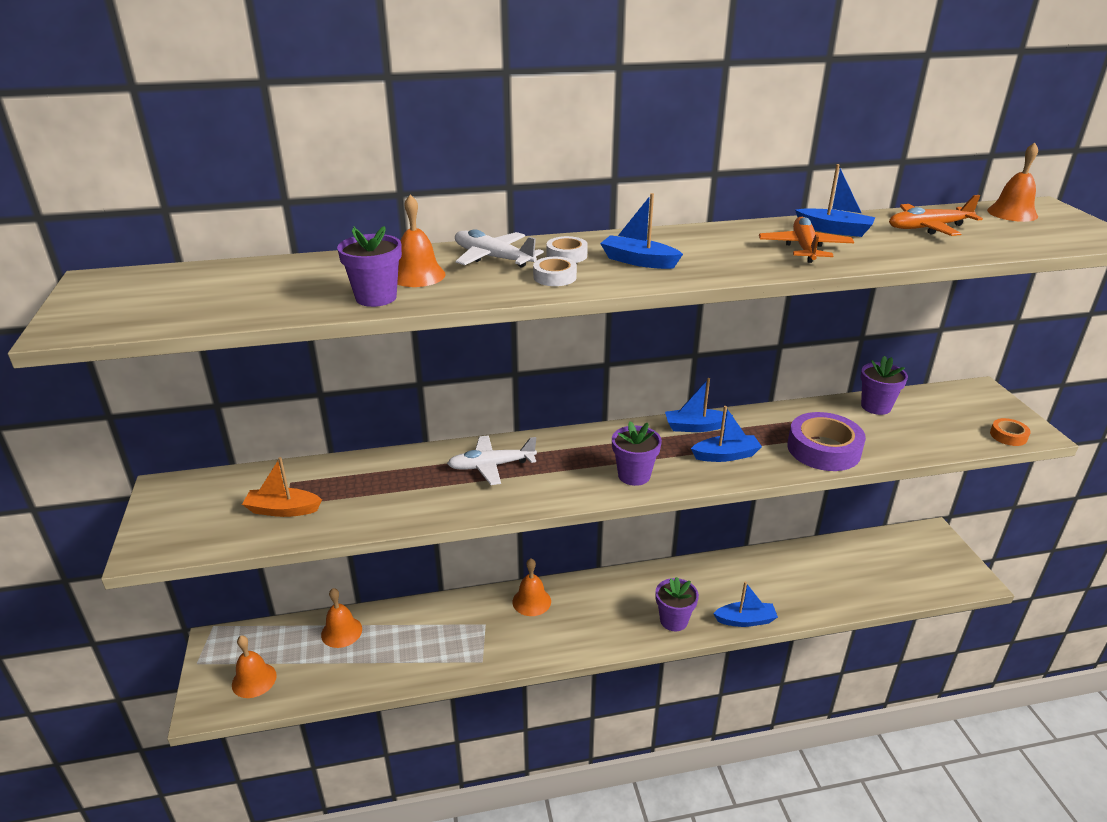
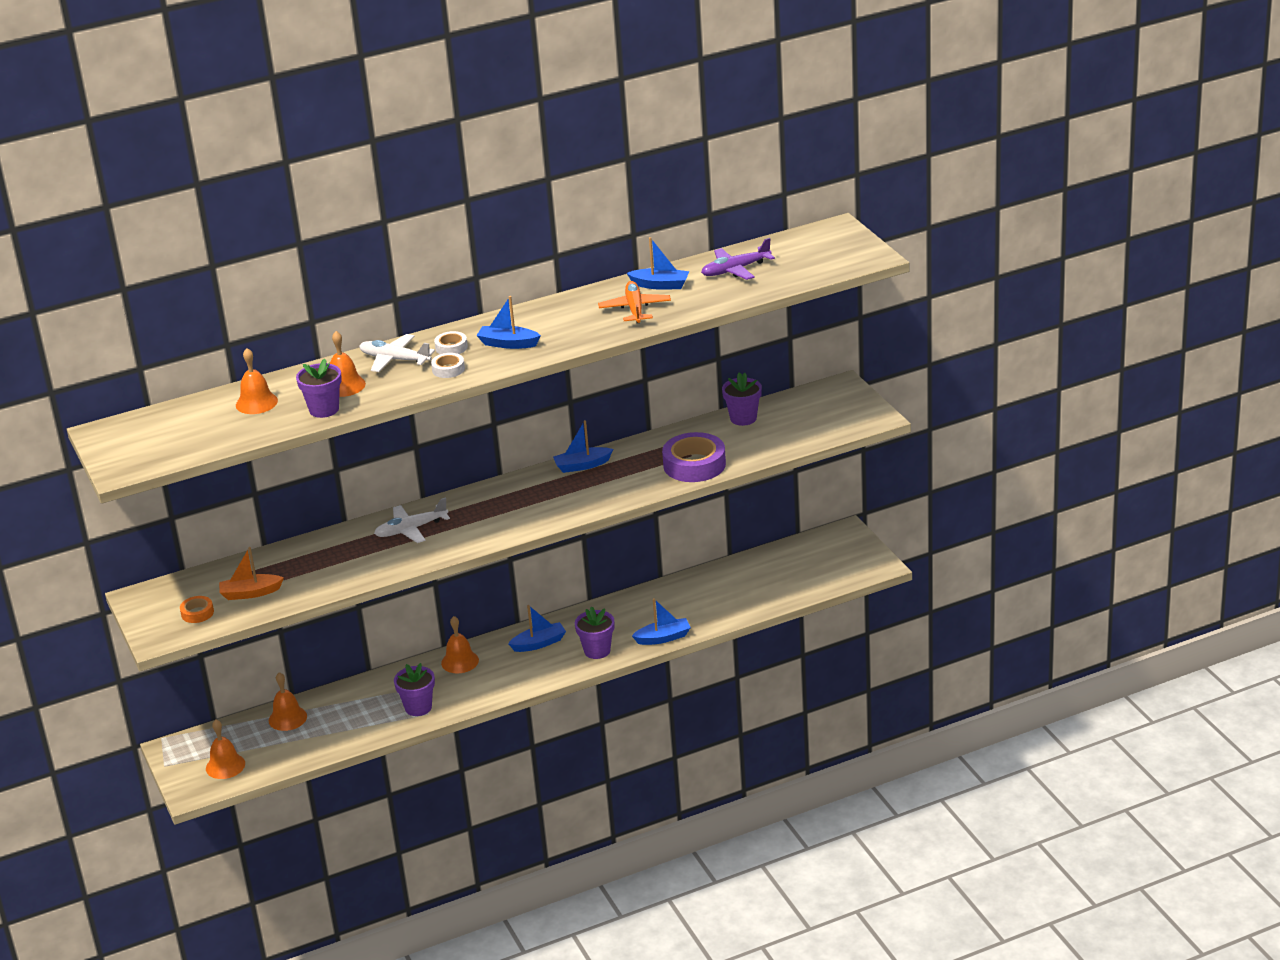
camera: 10 degrees left, 0 degrees up
(634, 475) = (535, 515): purple flower pot -> purple flower pot (418, 707)
(726, 455) = (611, 485): blue boat -> blue boat (539, 643)
(928, 228) = (735, 270): orange plane -> purple plane
(1008, 436) = (853, 425): orange tape -> orange tape (197, 613)
(1012, 213) = (808, 241): orange bell -> orange bell (256, 403)

